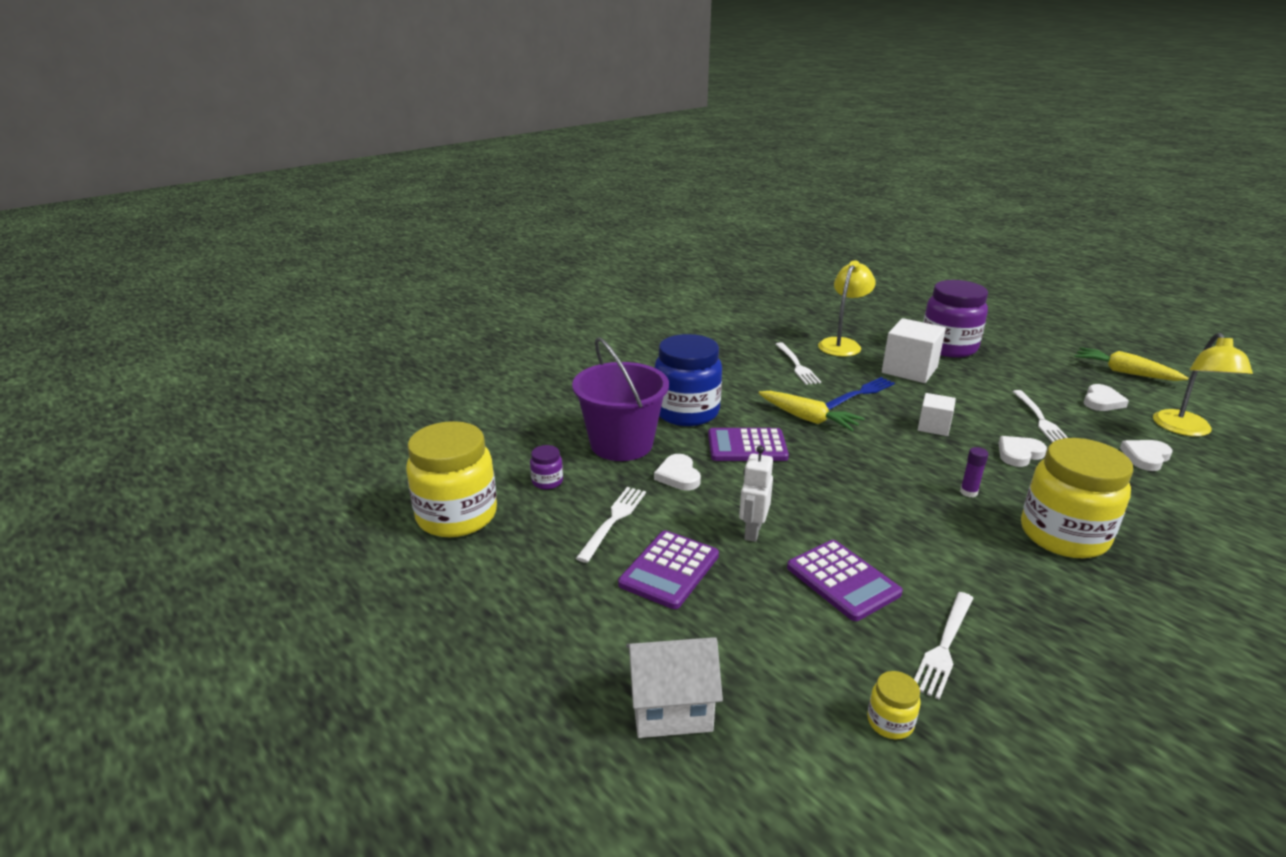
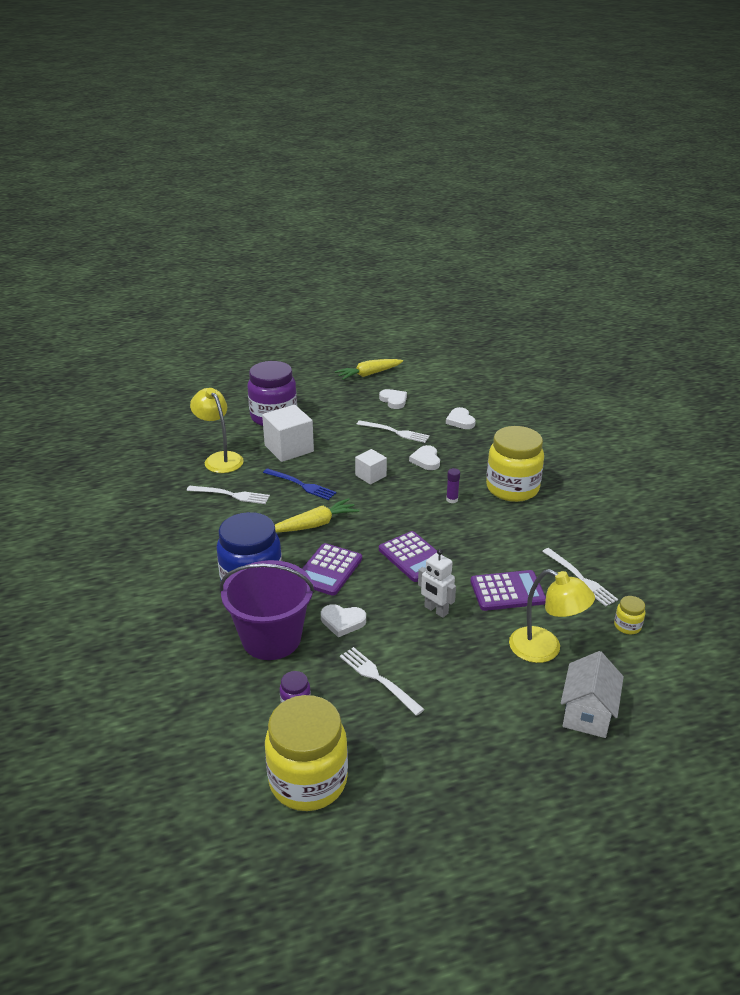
camera: 65 degrees left, 5 degrees up
(669, 570) = (455, 668): purple calculator -> purple calculator (413, 557)
(860, 393) = (301, 485): blue fork -> blue fork turned 135 degrees clockwise
(1186, 430) = (444, 393): yellow lamp -> yellow lamp (545, 649)

